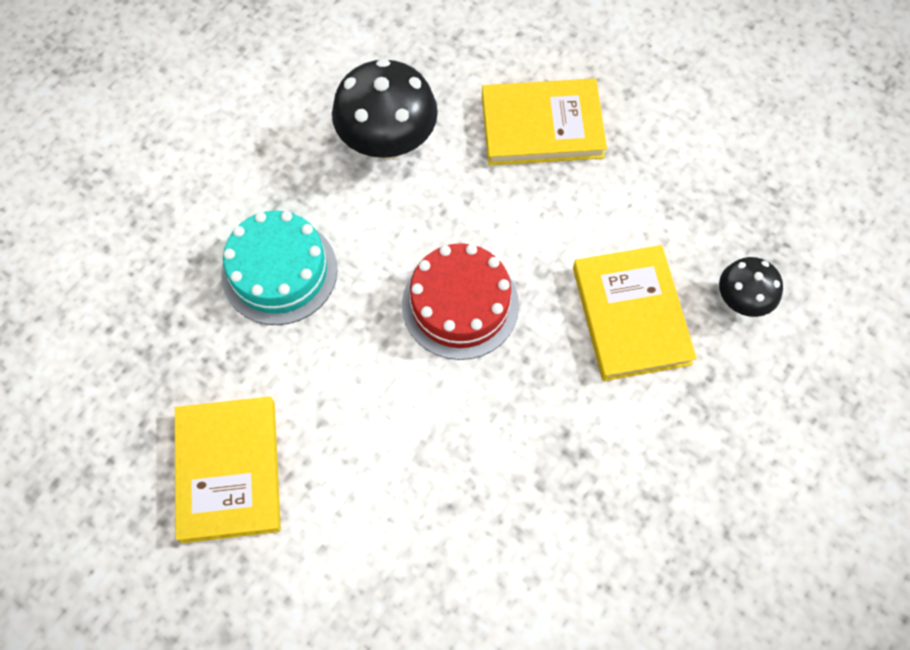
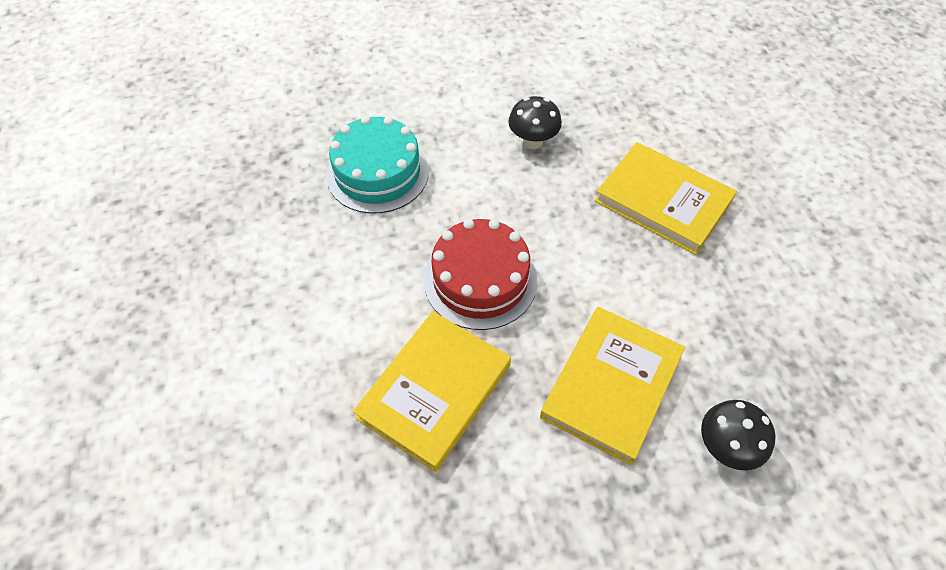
camera: 40 degrees right, 10 degrees down
(229, 470) = (217, 272): yellow book -> yellow book (435, 391)
(388, 142) = (533, 141): black mushroom -> black mushroom, size x0.56

